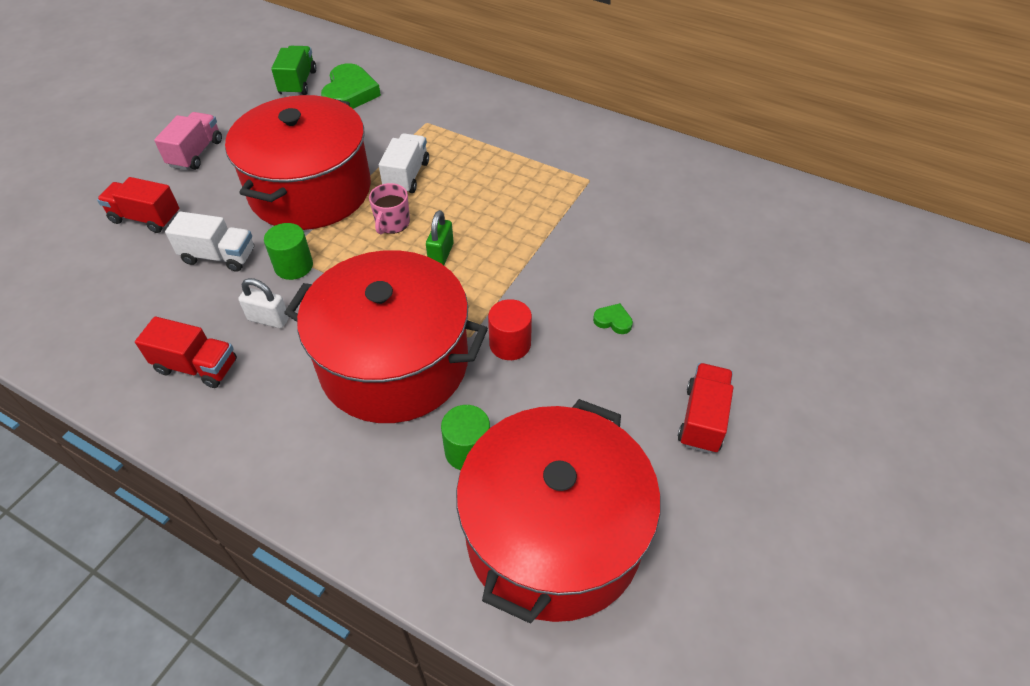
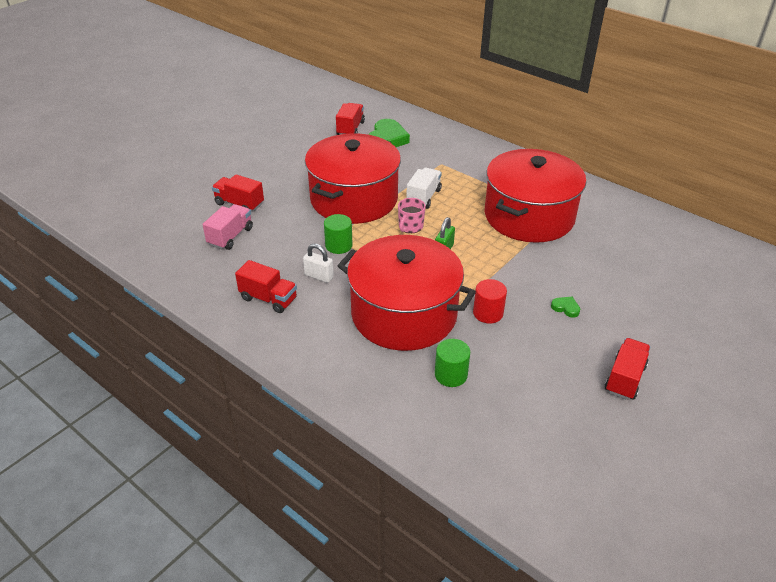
camera: 10 degrees right, 10 degrees down
(196, 153) = (275, 167): pink truck -> pink truck (230, 236)
(219, 256) = (287, 233): white truck -> none
(298, 83) = (350, 129): green truck -> red truck
(553, 535) = (506, 434): red pot -> red pot (529, 216)

